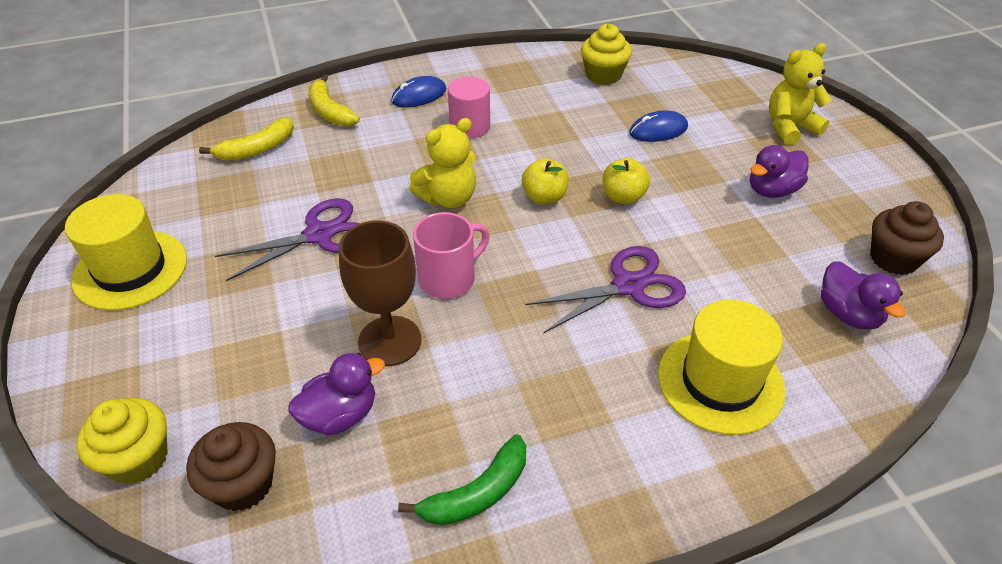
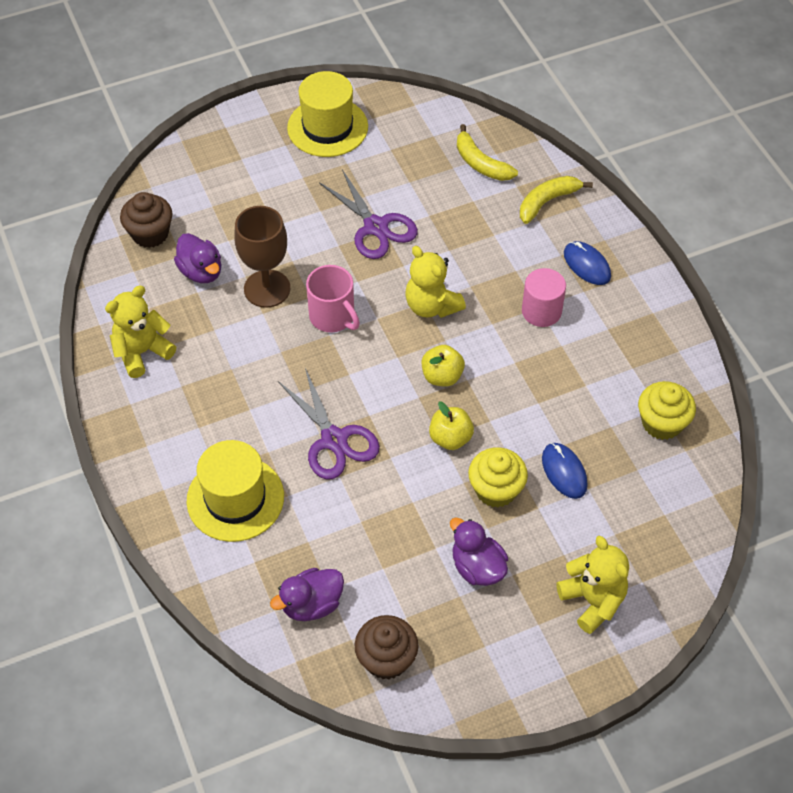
camera: 85 degrees right, 10 degrees up
(138, 458) = (168, 180): yellow cupcake -> yellow cupcake (496, 490)
(477, 493) = (142, 352): green banana -> yellow teddy bear

